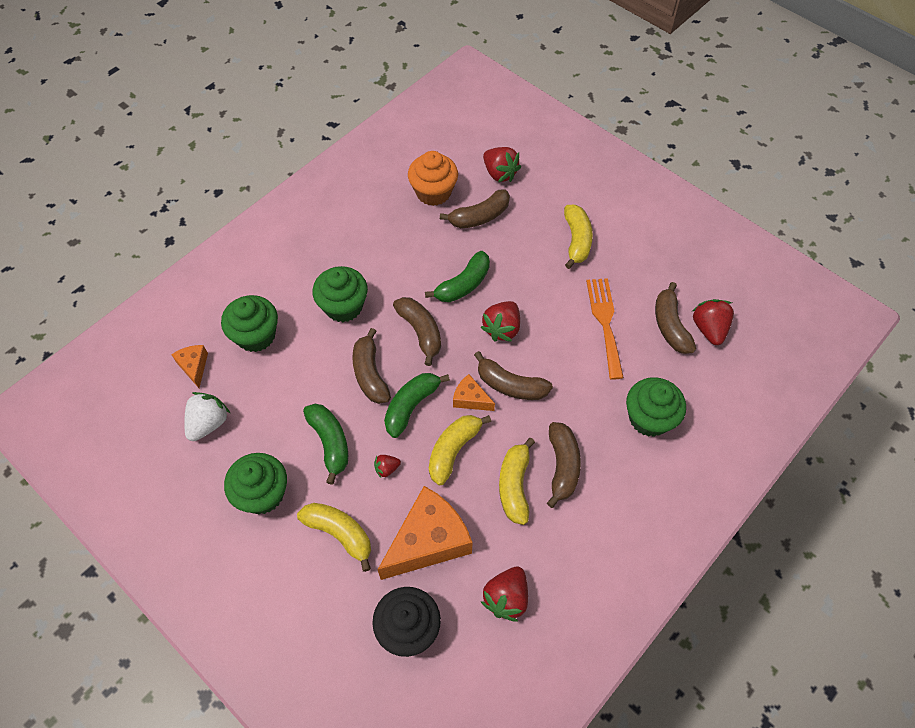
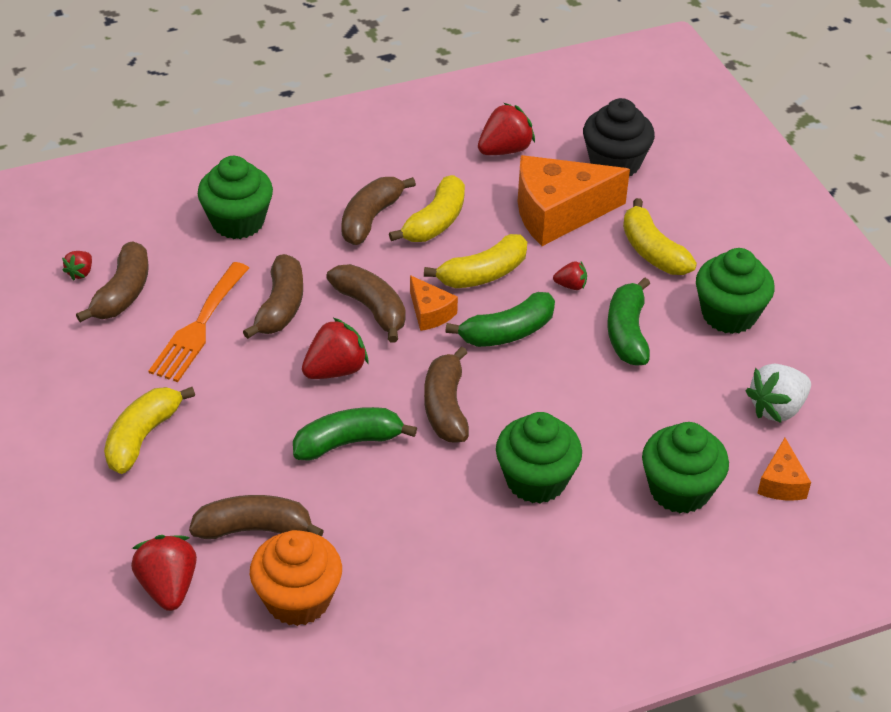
camera: 155 degrees left, 15 degrees down
(370, 374) = (541, 385): brown banana -> brown banana (280, 307)
(709, 329) = (80, 273): red strawberry -> red strawberry, size x0.53

